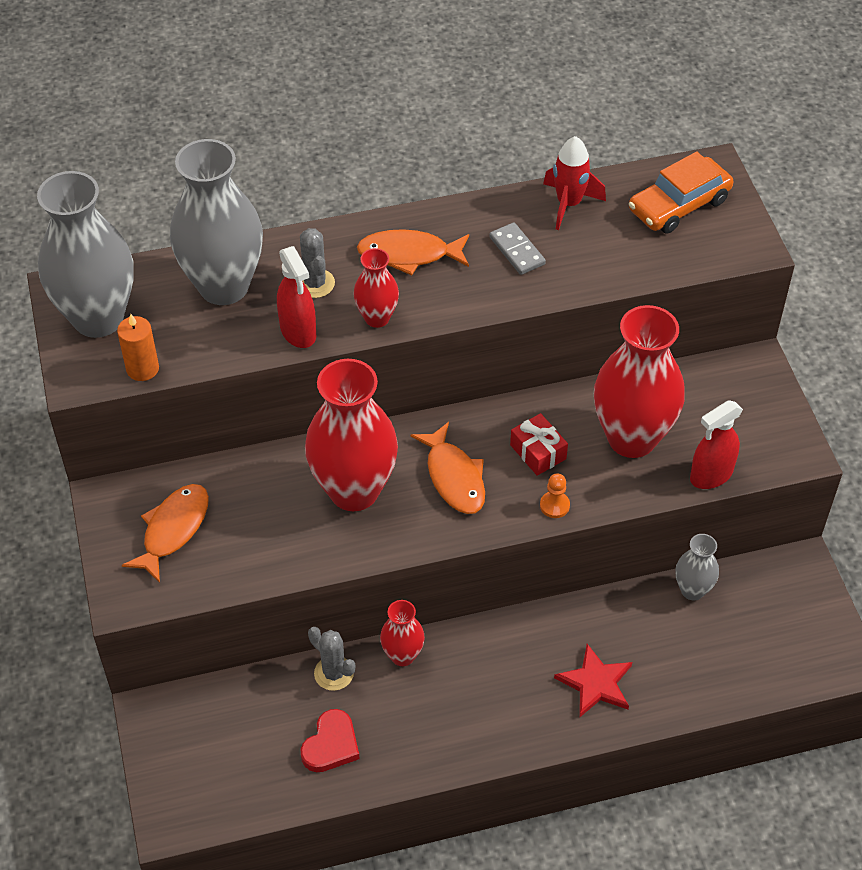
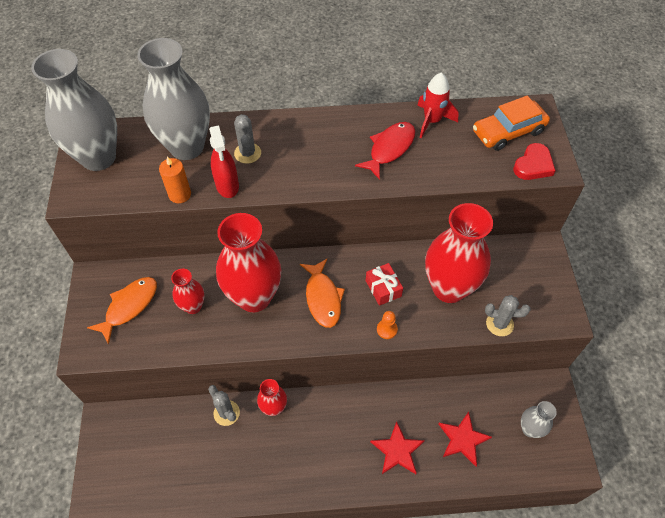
camera: 10 degrees right, 5 degrees up
(142, 369) = (116, 197): orange candle -> orange candle (180, 194)
(331, 745) = (212, 465): red heart -> red heart (533, 165)
(377, 318) = (283, 183): red vase -> red vase (193, 306)
(409, 254) = (316, 142): orange fish -> none
(517, 251) = (389, 149): grey domino -> red fish
(686, 654) = (463, 439): none -> red star
(692, 590) = (474, 393): grey vase -> grey vase (530, 429)
(711, 475) = (499, 324): red spray bottle -> grey cactus

